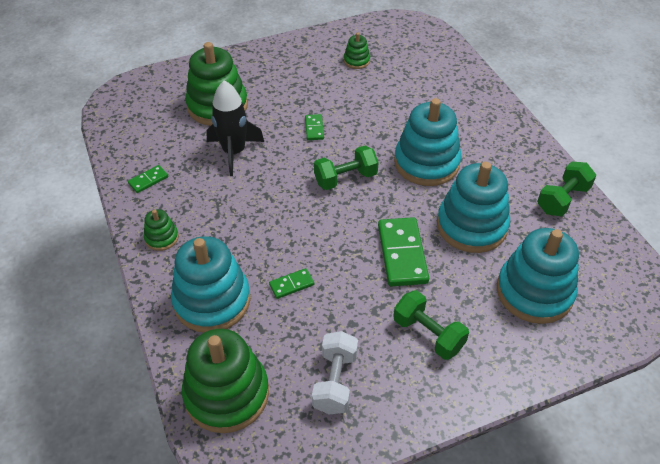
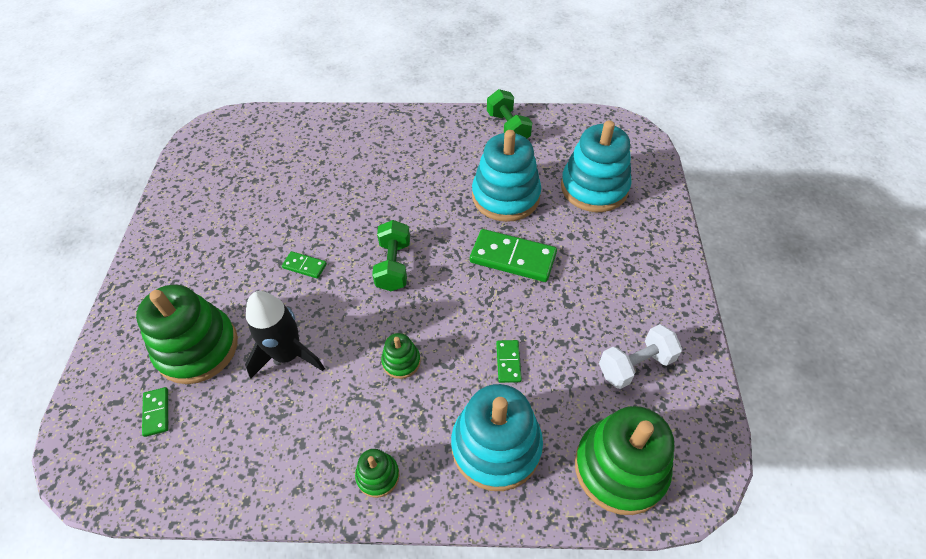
camera: 65 degrees left, 5 degrees up
(148, 180) = (272, 466): green domino -> green domino (156, 412)
(335, 381) = (635, 365): white dumbbell -> white dumbbell turned 60 degrees counterclockwise
(356, 61) = (230, 192): green stacking toy -> green stacking toy (401, 361)
(426, 163) = (413, 196): turquoise stacking toy -> none
(428, 334) = (609, 275): green dumbbell -> none

